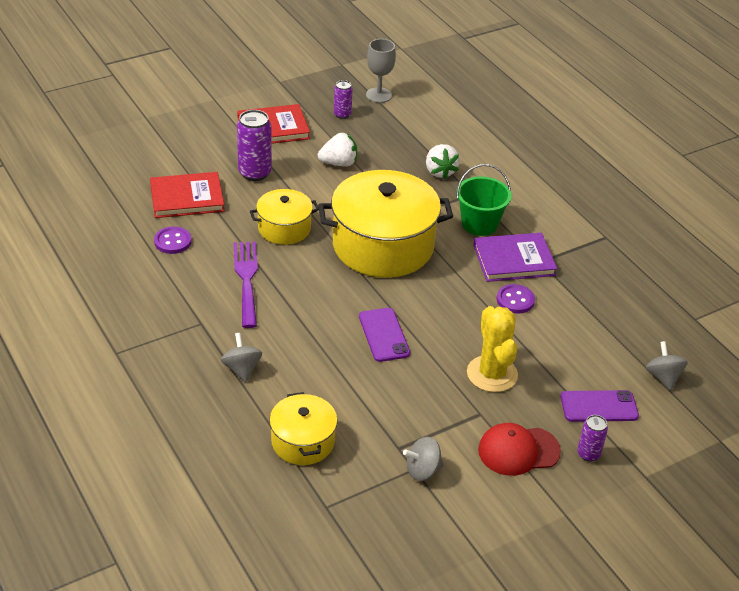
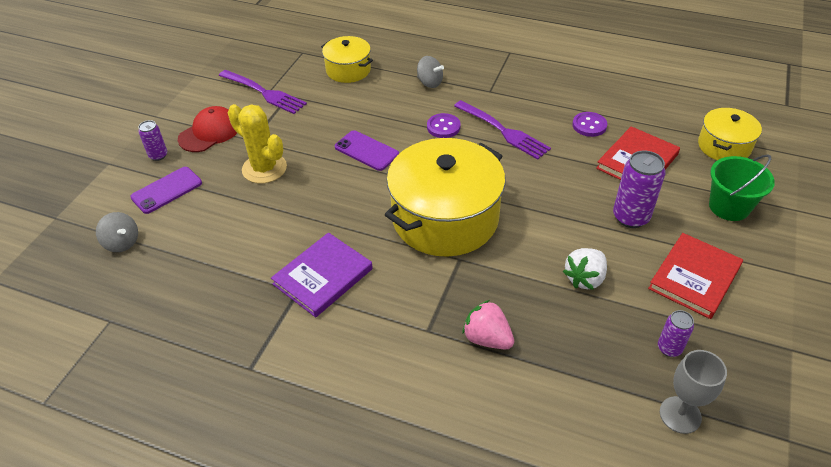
camera: 145 degrees right, 5 degrees up
(284, 228) = (535, 183): yellow pot -> yellow pot (724, 146)
(422, 470) = (263, 92): grey spinning top -> purple fork
(440, 172) = (487, 338): white strawberry -> pink strawberry
(479, 224) = (387, 297): green bucket -> green bucket (729, 207)
(515, 300) = (291, 237): purple button -> purple button (443, 127)

